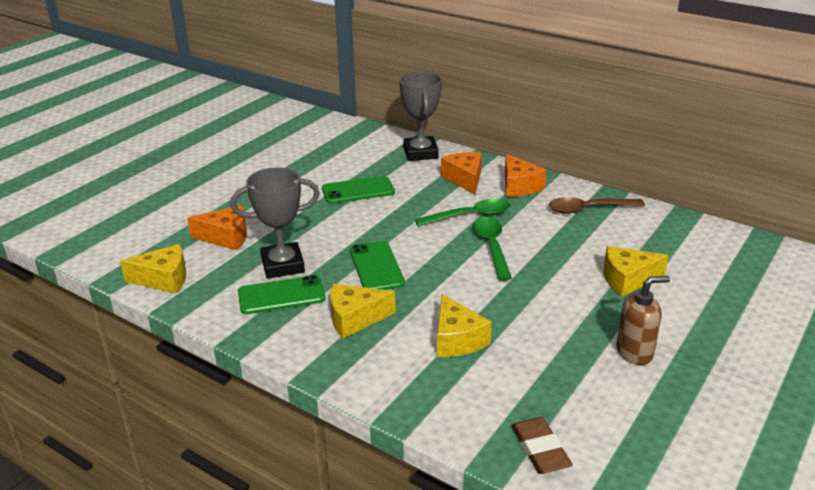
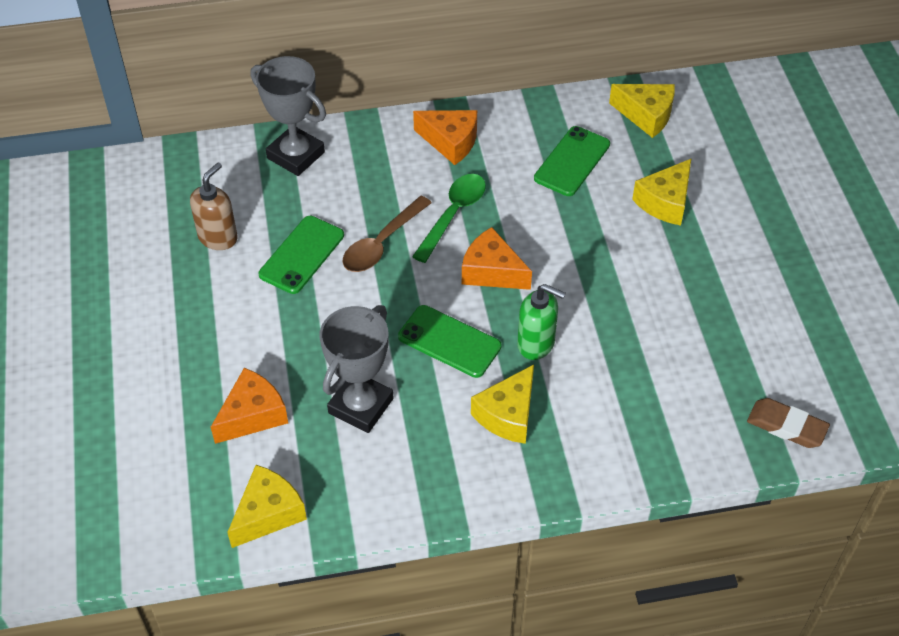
camera: 45 degrees left, 20 degrees up
(281, 295) = (410, 441): green phone -> green phone (572, 161)
(426, 297) = (536, 344): none -> green soap dispenser
(457, 339) = (614, 370): yellow cheese -> yellow cheese (646, 115)
(464, 179) = (388, 166): orange cheese -> orange cheese (491, 271)
(491, 247) = (518, 241): green spoon -> none
(588, 209) = (545, 132): brown spoon -> brown spoon (382, 243)
(635, 352) = (749, 280): brown soap dispenser -> brown soap dispenser (218, 237)

